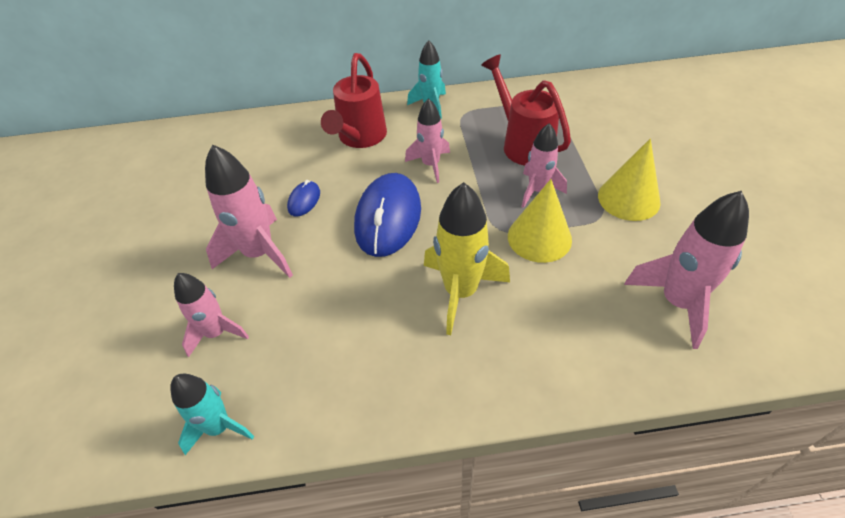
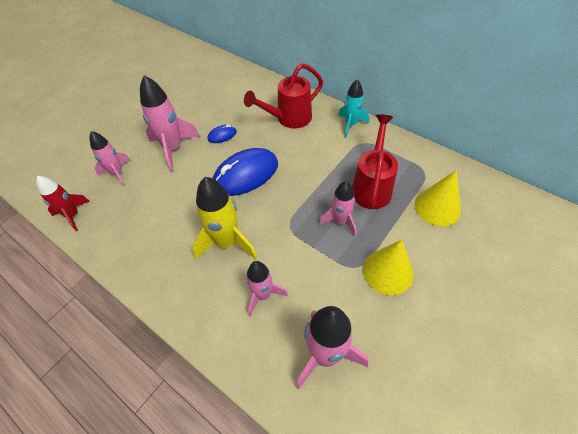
camera: 45 degrees right, 5 degrees up
(219, 427) = (73, 215): turquoise rocket -> red rocket
(430, 165) = (303, 161): pink rocket -> pink rocket (263, 295)
(539, 237) = (303, 249): yellow cone -> yellow cone (437, 207)

